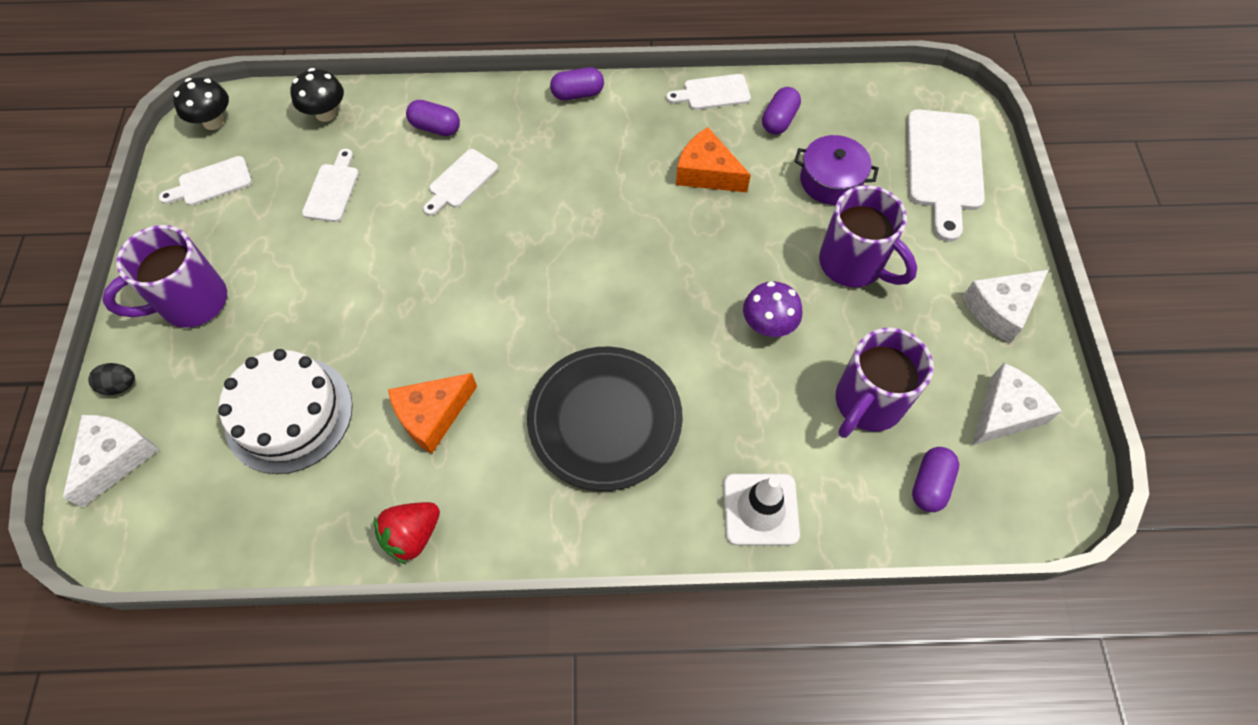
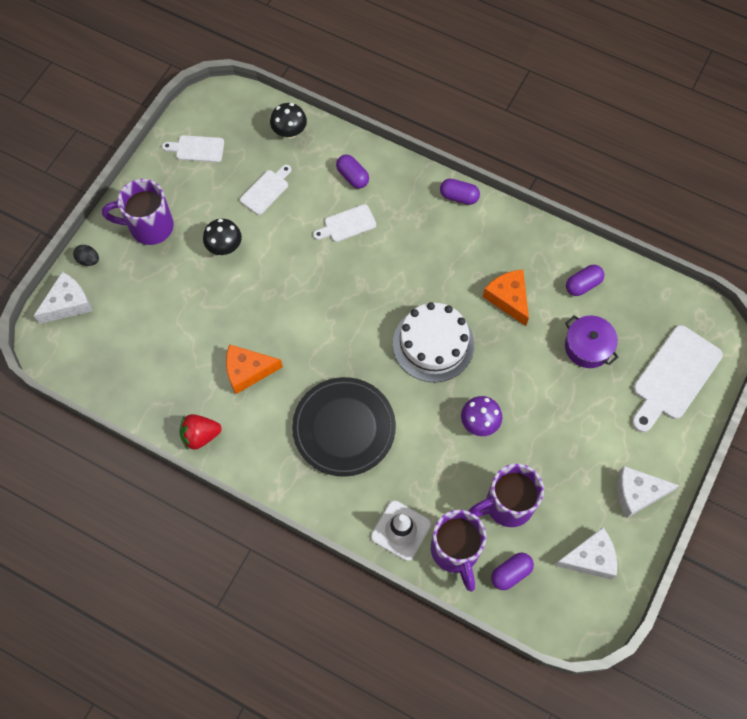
camera: 30 degrees right, 5 degrees up
(214, 122) = (218, 104): black mushroom -> black mushroom (224, 247)
(289, 414) = (170, 327): white cake -> white cake (433, 344)
(713, 93) = (551, 241): white cutting board -> none
(853, 264) = (561, 412): purple mug -> purple mug (455, 551)

